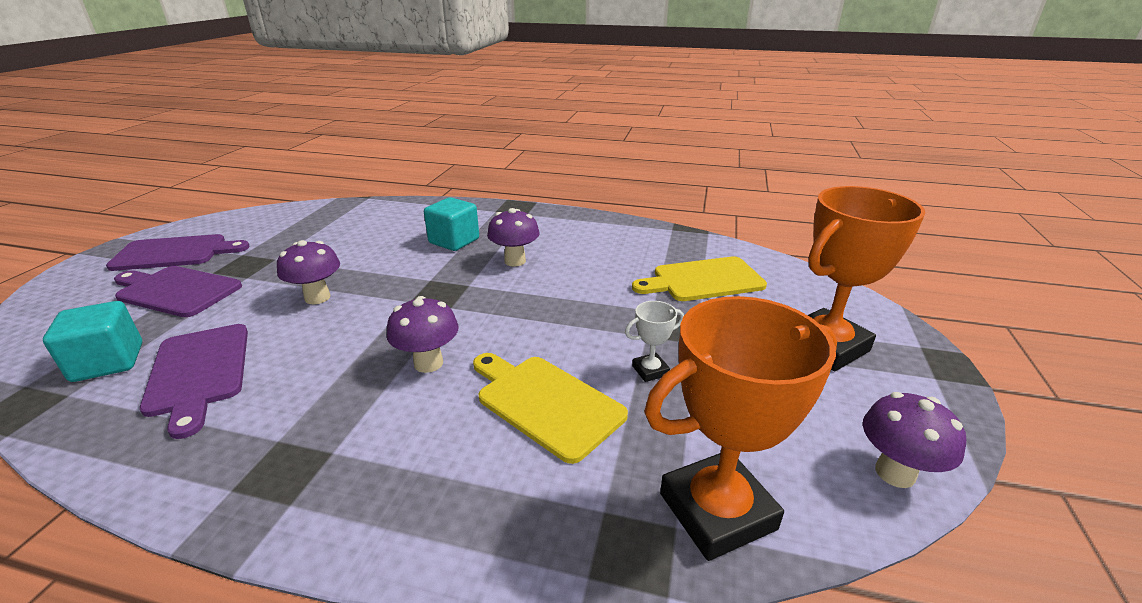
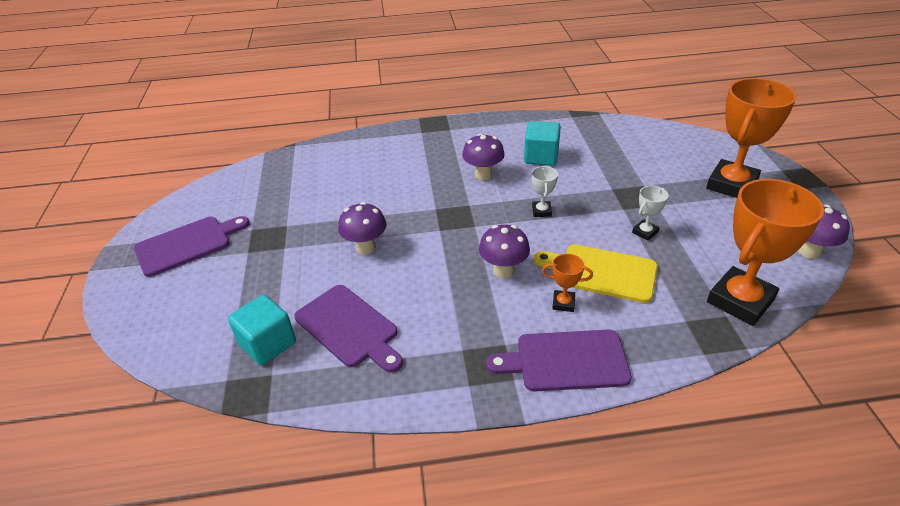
camera: 20 degrees left, 10 degrees up
(176, 290) = (239, 276): purple cutting board -> purple cutting board (566, 361)
(454, 241) = (418, 169): turquoise cube -> turquoise cube (541, 157)
(457, 425) = (563, 303): none -> orange trophy
(541, 312) = (541, 211): none -> white trophy
(703, 280) = (626, 156): yellow cutting board -> none

